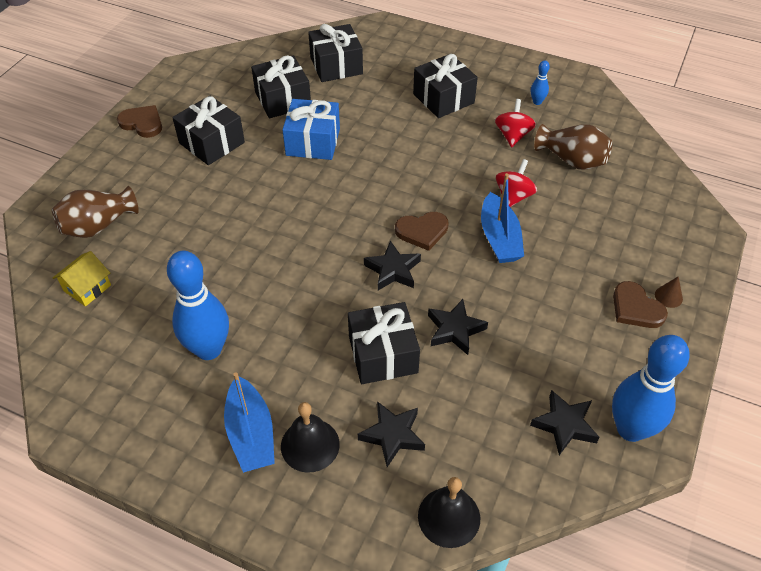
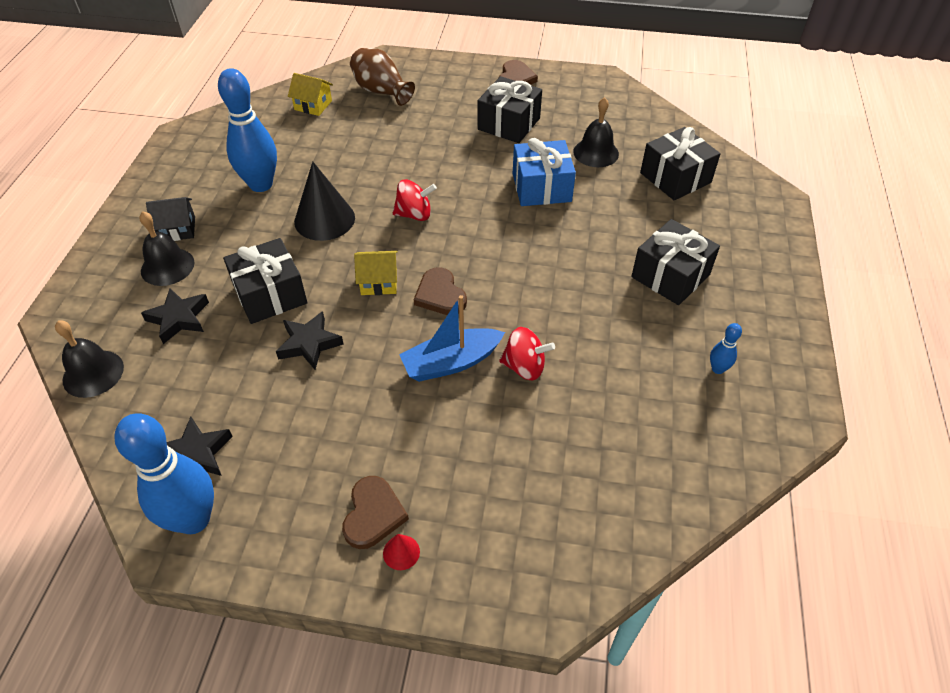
camera: 75 degrees right, 0 degrees up
(251, 433) = (177, 229): blue boat -> black house
(283, 99) = (596, 152): black gift -> black bell
(290, 300) = (324, 219): none -> black cone
(393, 270) = (379, 282): black star -> yellow house
(512, 136) = (635, 352): red spinning top -> red spinning top (414, 214)
(572, 160) = (618, 420): brown vase -> none
(636, 308) = (373, 514): brown heart -> brown heart turned 150 degrees clockwise
(668, 296) = (401, 552): brown cone -> red cone

